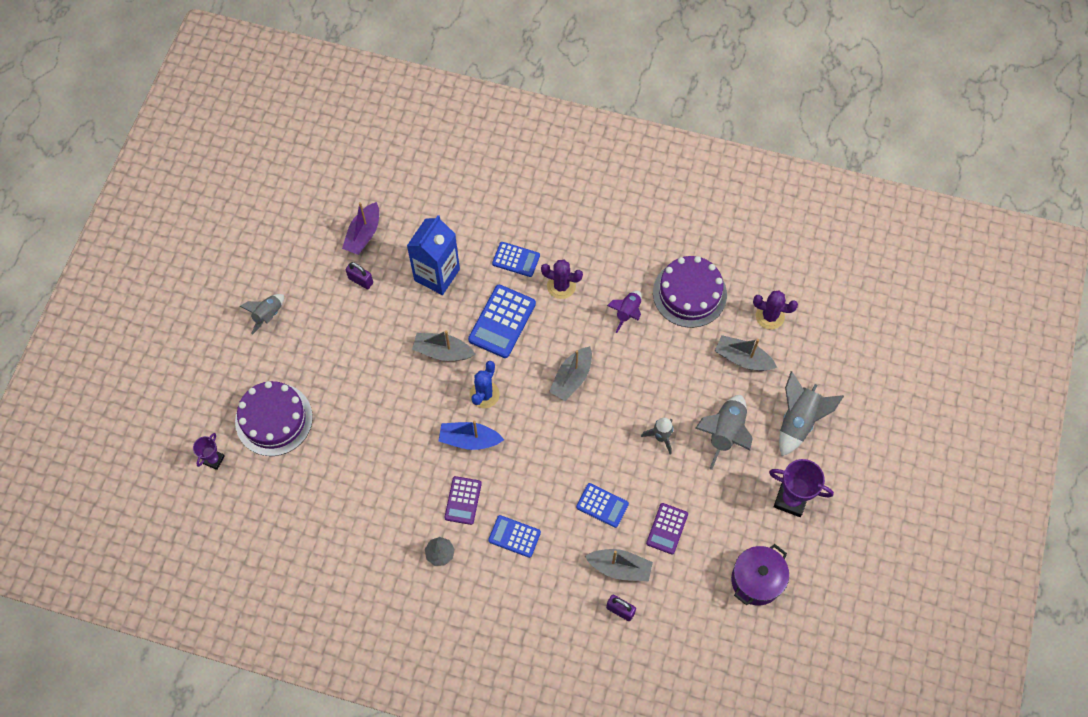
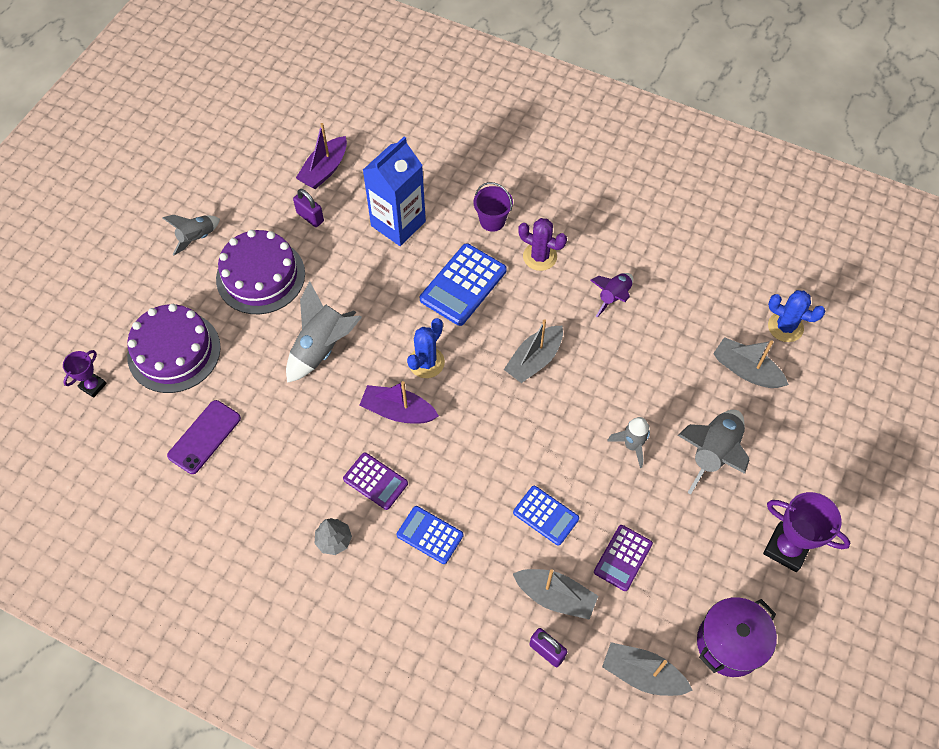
camera: 10 degrees right, 5 degrees down
(317, 487) = (204, 437): none -> purple phone
(442, 351) = (387, 307): grey boat -> grey boat (642, 674)
(463, 500) = (375, 481): purple calculator -> purple calculator turned 75 degrees counterclockwise
(469, 440) = (398, 411): blue boat -> purple boat
(516, 259) = (492, 221): blue calculator -> purple bucket
(689, 293) = (691, 287): purple cake -> purple cake (260, 276)
(770, 316) = (785, 327): purple cactus -> blue cactus
(798, 421) = (807, 454): grey rocket -> grey rocket (322, 348)

